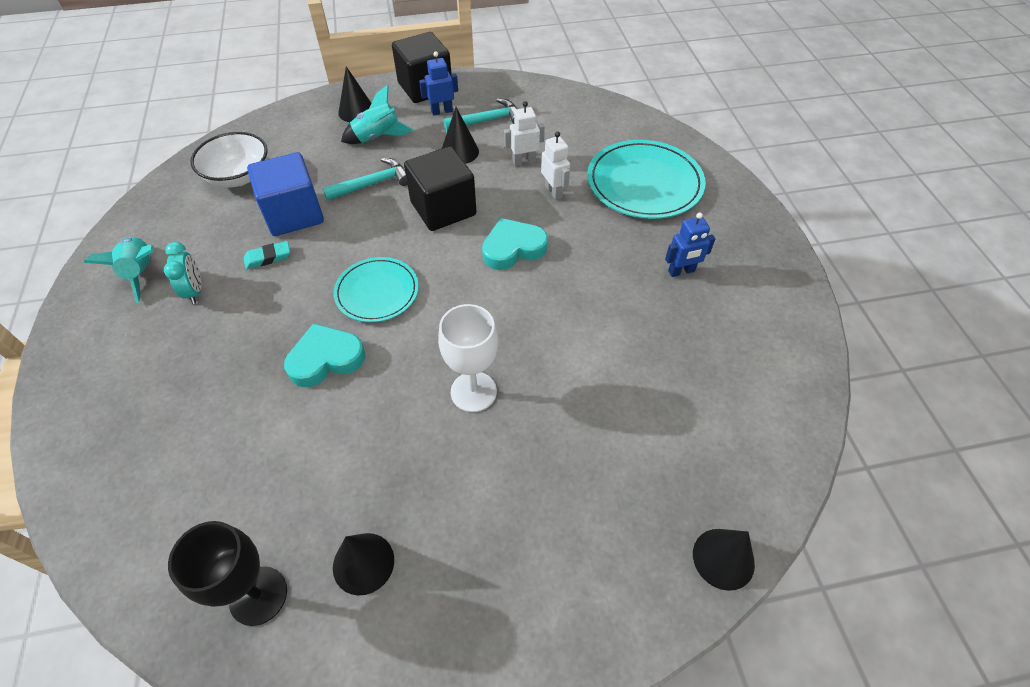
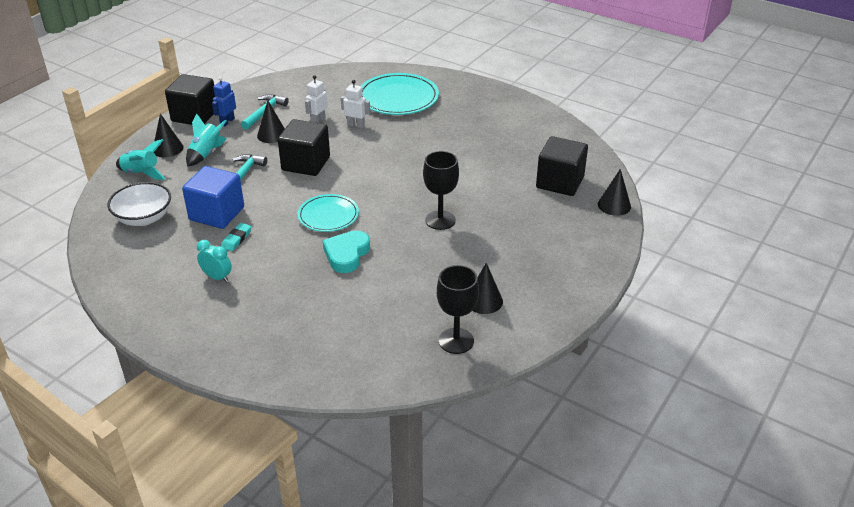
camera: 45 degrees left, 15 degrees down
(141, 273) = (164, 291): turquoise rocket -> turquoise rocket (142, 173)
(473, 391) = (440, 220): white goblet -> black goblet
(513, 248) = (372, 159): turquoise heart -> none
(681, 271) = (467, 123): blue robot -> none
(691, 452) = (560, 182): none -> black cube

